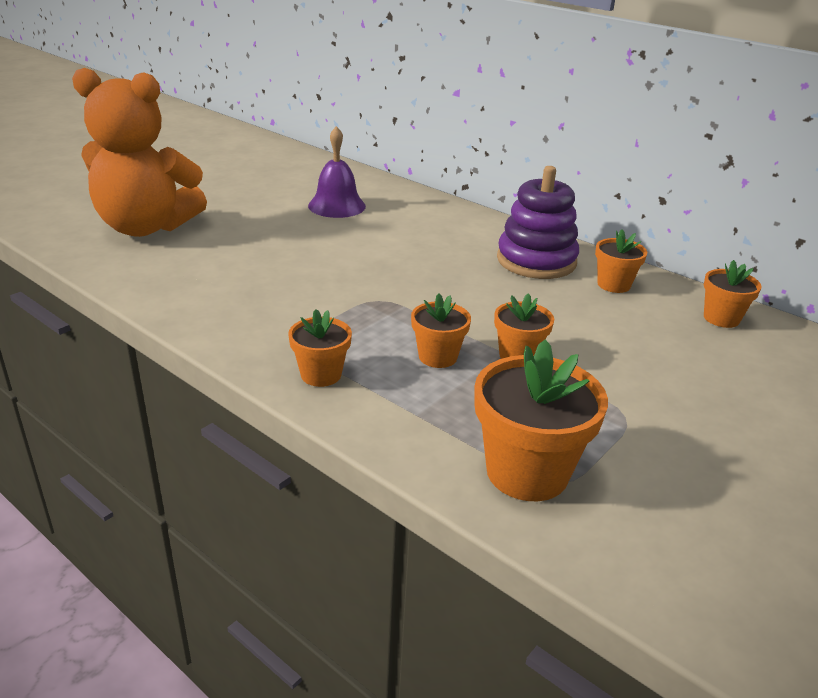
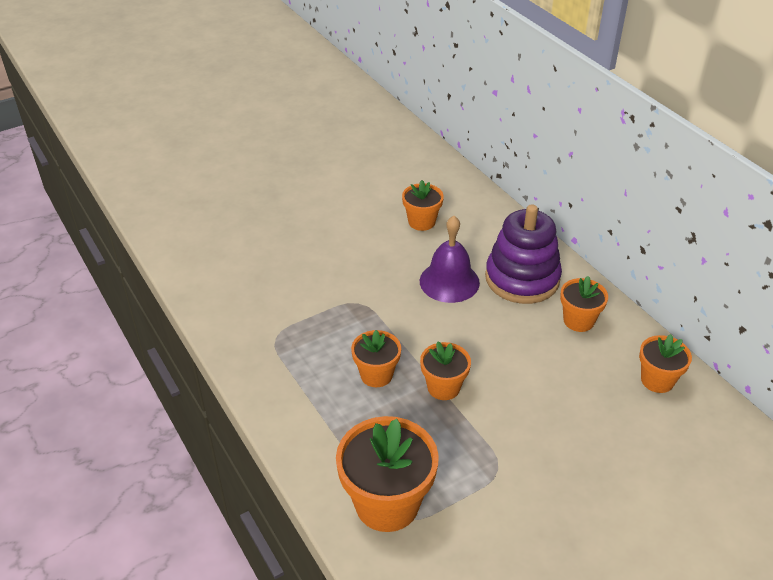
camera: 20 degrees right, 10 degrees up
(146, 227) = (204, 186): orange teddy bear -> none
(321, 374) = (276, 375): orange flower pot -> orange flower pot (421, 222)
(337, 206) = (374, 180): purple bell -> purple bell (449, 281)

